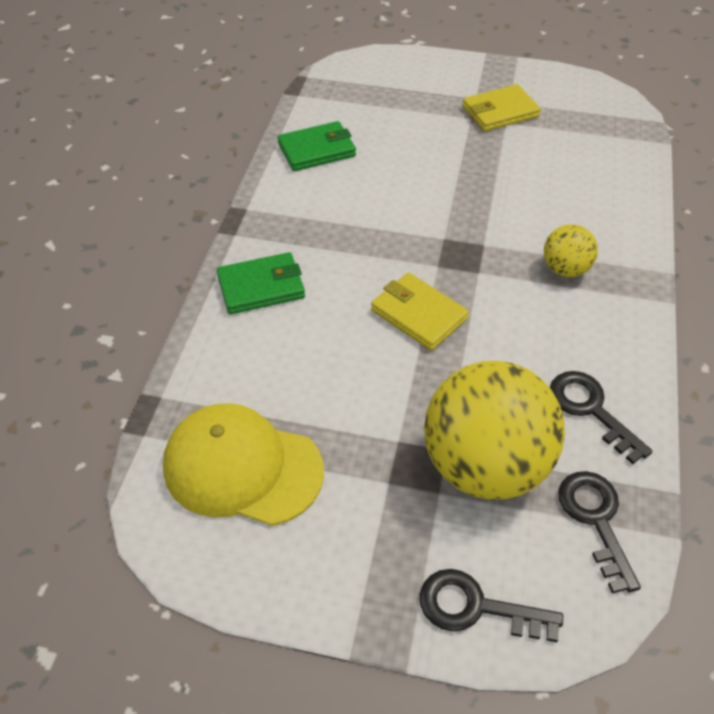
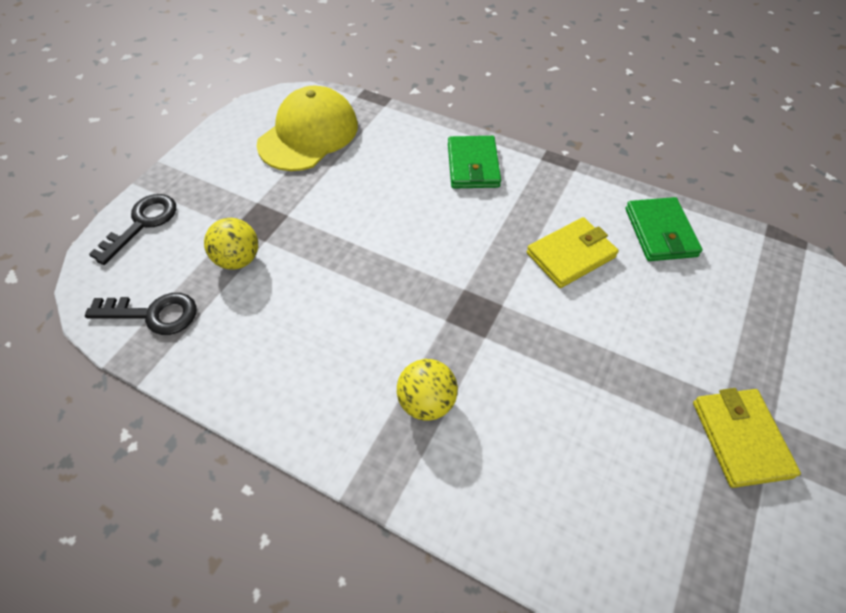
camera: 105 degrees right, 5 degrees up
(418, 314) = (407, 258): yellow wallet -> yellow wallet (570, 255)
(485, 465) = (238, 259): yellow ball -> yellow ball, size x0.48
(590, 409) = (248, 352): black key -> none

